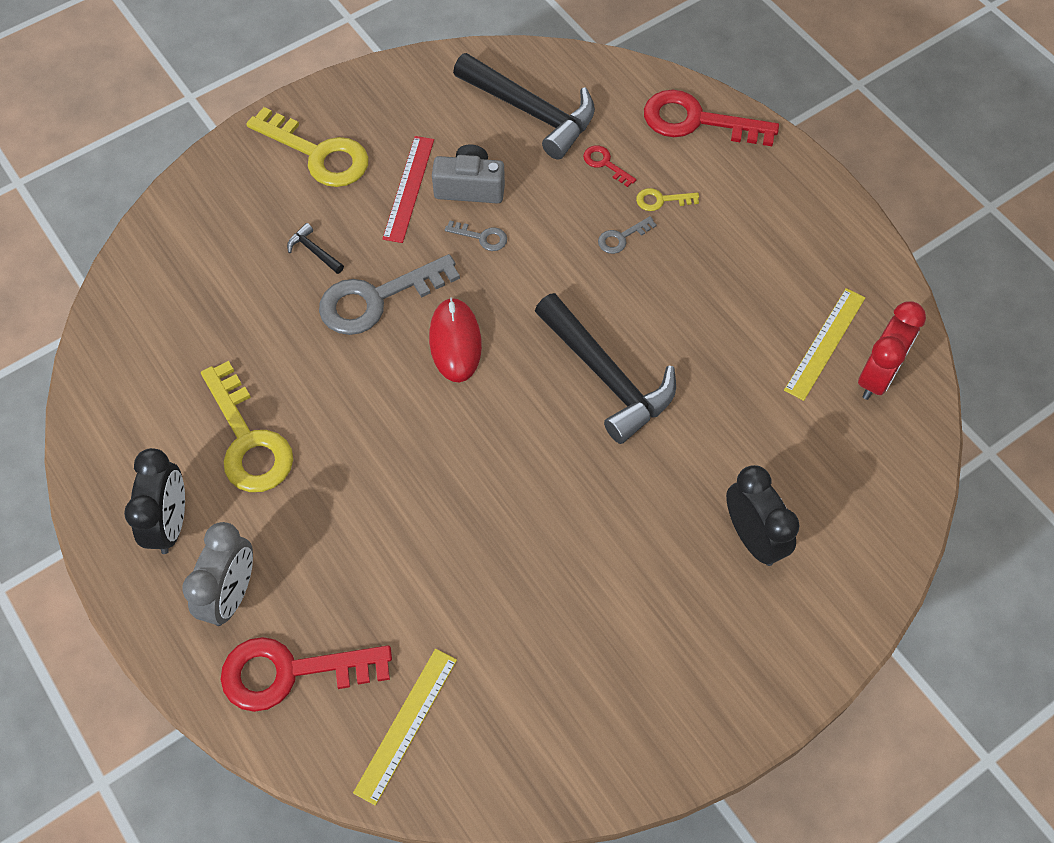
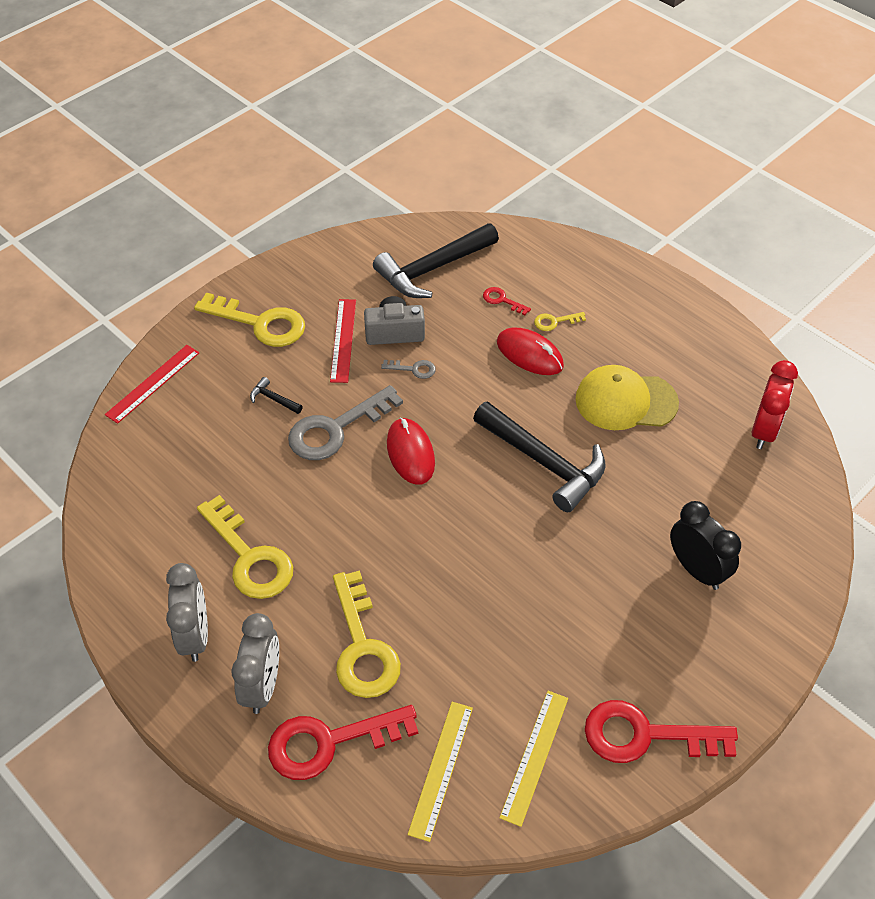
camera: 10 degrees left, 10 degrees down
(170, 523) = (195, 635): black clock -> grey clock
(183, 212) = (153, 383): none -> red ruler
(351, 567) = (363, 647): none -> yellow key
(532, 112) = (432, 269): black hammer -> black hammer turned 120 degrees clockwise
(621, 238) = (529, 354): grey key -> red mouse
(697, 121) = (568, 259): red key -> red key (645, 735)
(721, 314) = (625, 401): none -> yellow cap
(825, 343) = (715, 411): yellow ruler -> yellow ruler (534, 756)

